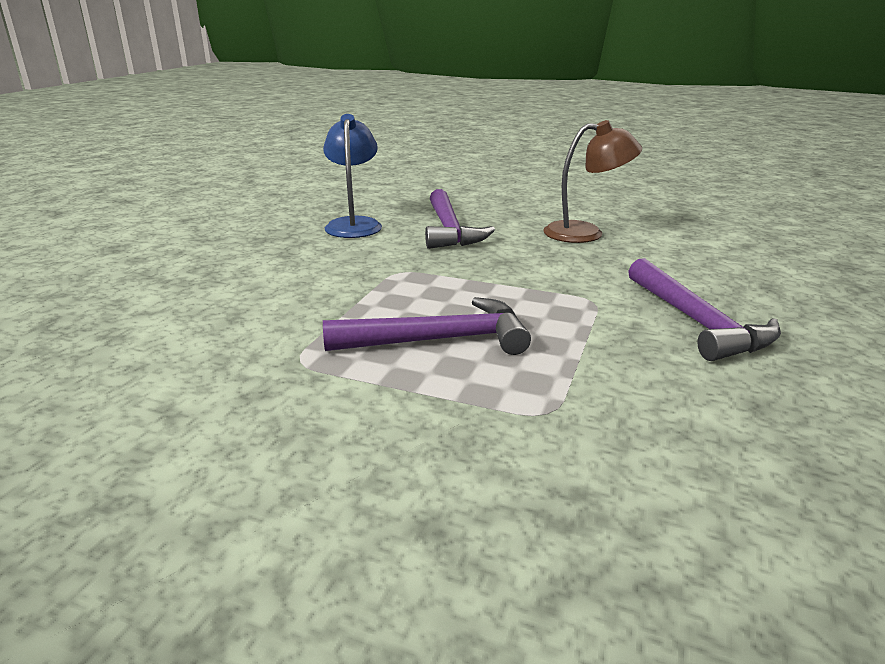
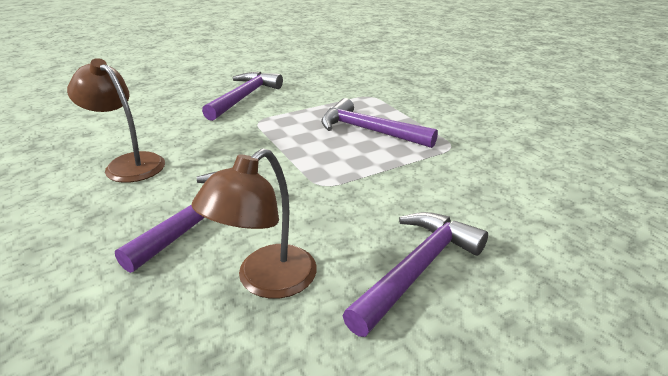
camera: 140 degrees left, 5 degrees up
(258, 253) = (417, 269): none -> purple hammer
(354, 224) = (265, 281): blue lamp -> brown lamp

